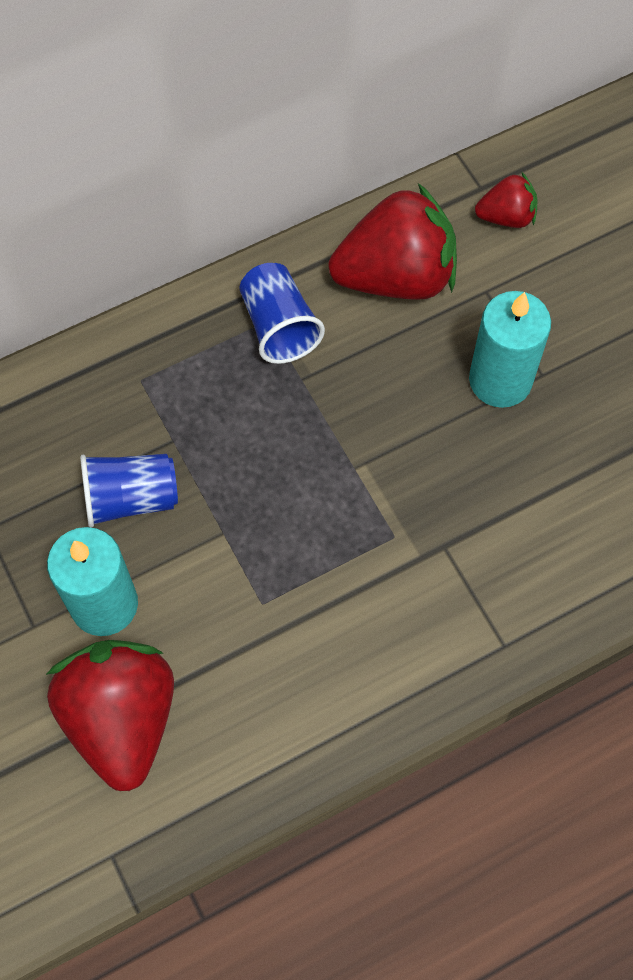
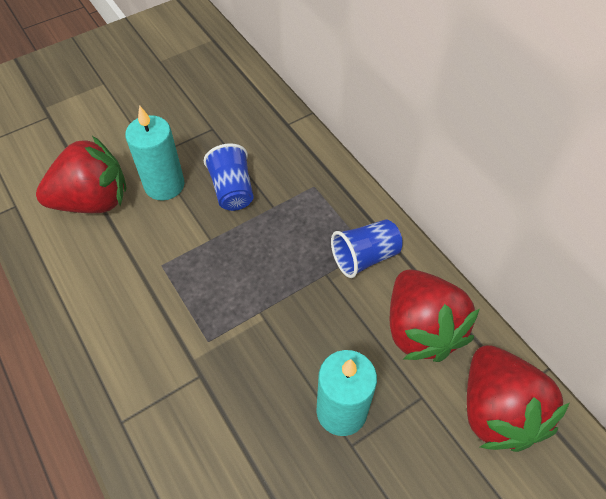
camera: 85 degrees right, 10 degrees down
(506, 217) = (496, 410): red strawberry -> red strawberry, size x2.01

